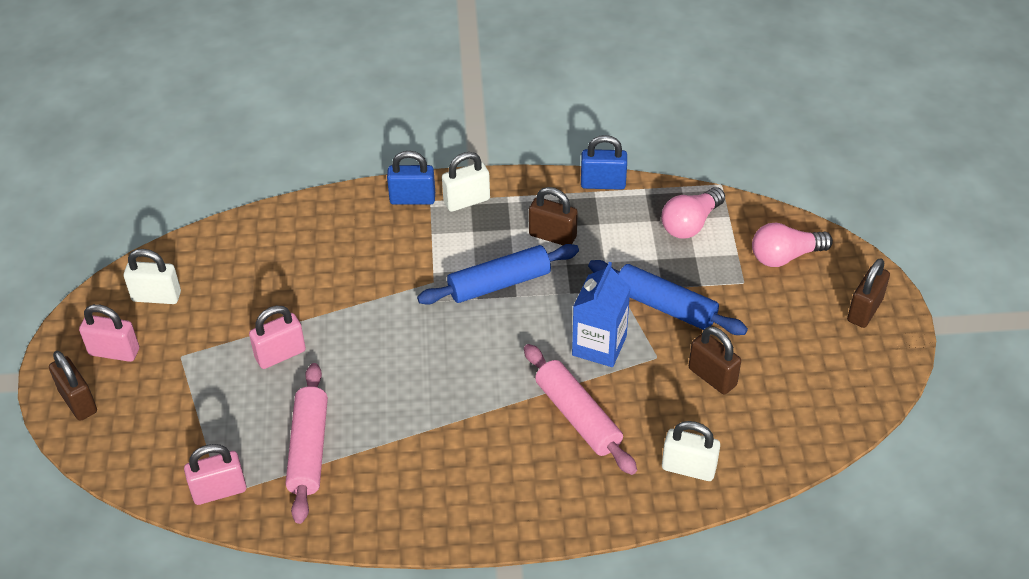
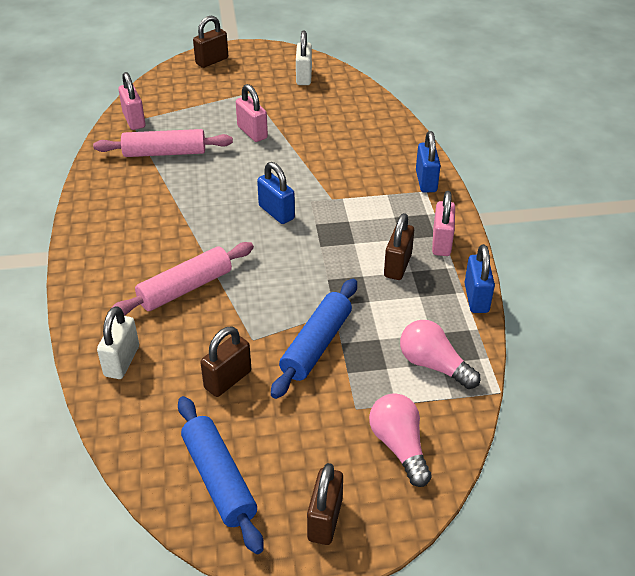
camera: 85 degrees right, 5 degrees down
(114, 352) = (253, 68): pink padlock -> pink padlock (441, 243)
(452, 333) = (276, 212): none -> blue padlock
(466, 201) = (431, 211): white padlock -> none
(499, 283) = (334, 236): blue rolling pin -> blue rolling pin (219, 479)
(599, 345) = (265, 300): blue carton -> none
(864, 310) = (325, 520): brown padlock -> brown padlock turned 75 degrees clockwise

